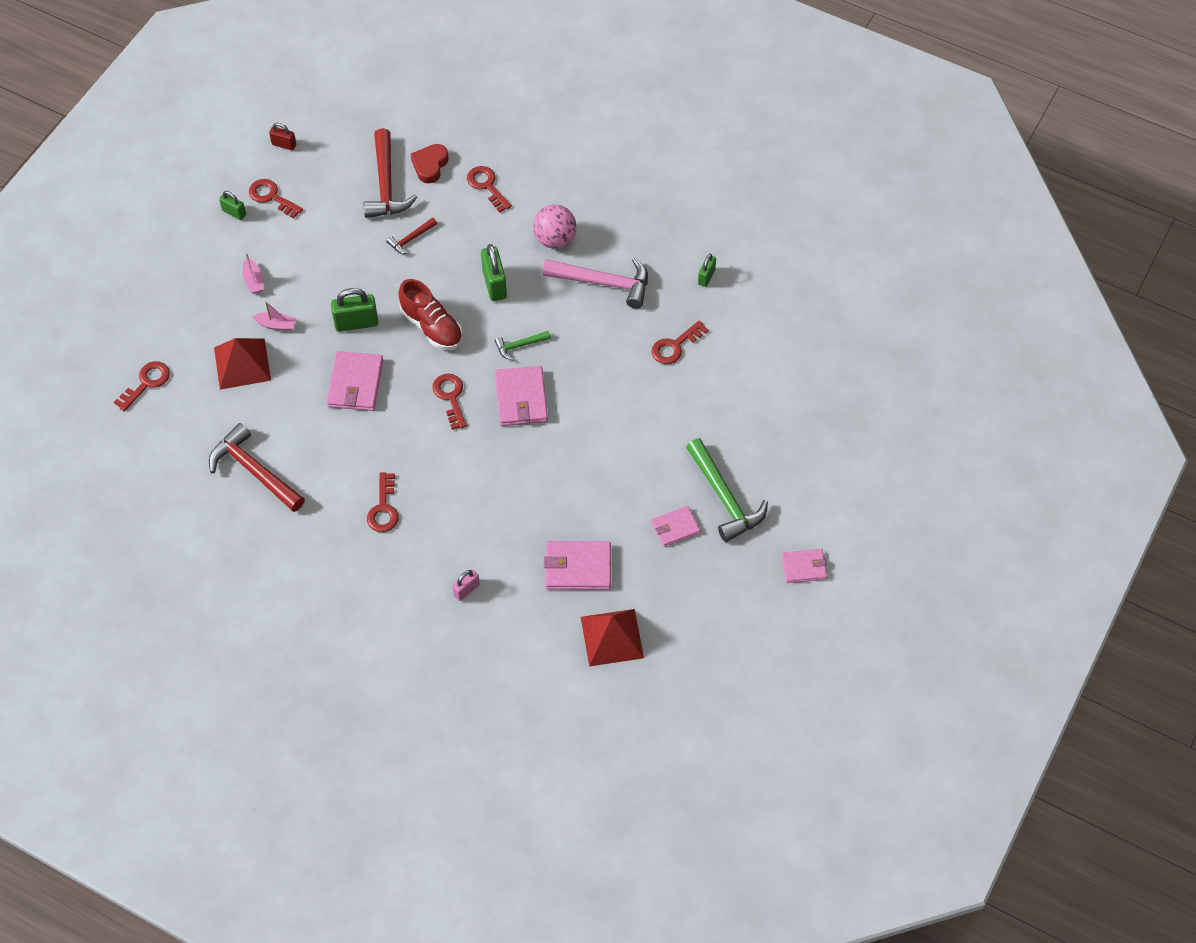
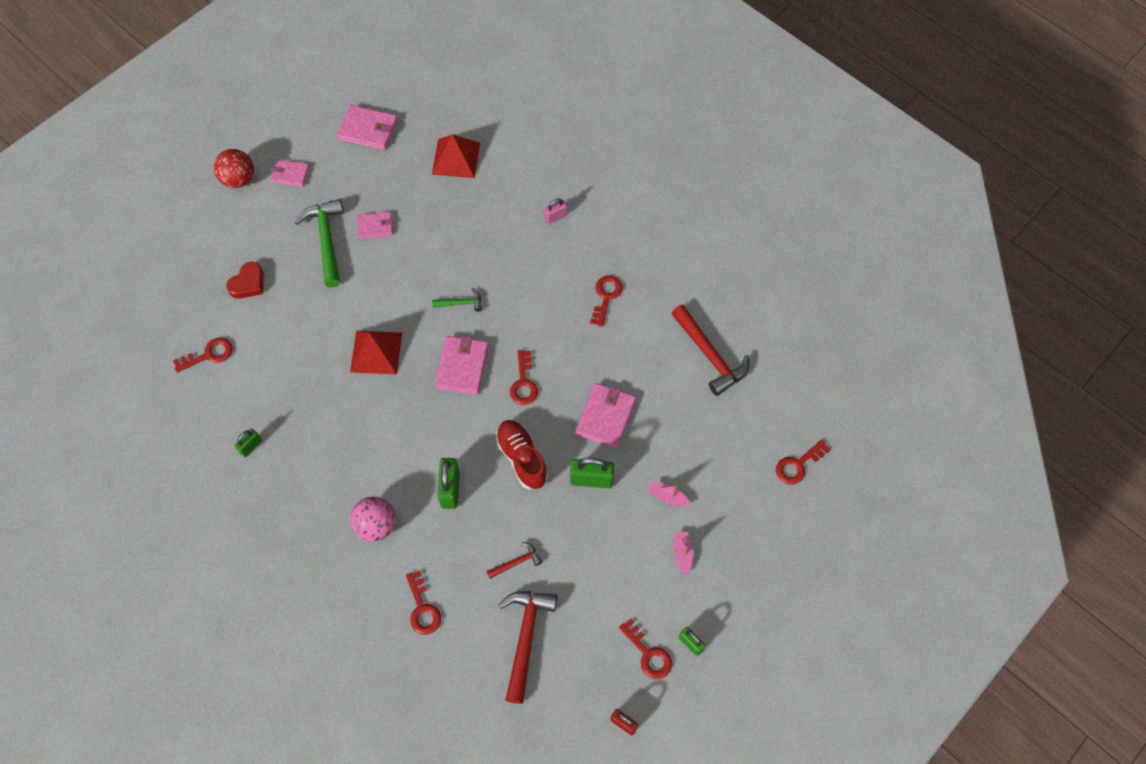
camera: 165 degrees left, 5 degrees up
(242, 363) = (706, 463): red pyramid -> red pyramid (376, 352)
(430, 165) = (473, 651): red heart -> red heart (248, 284)
(519, 346) = (447, 418): green hammer -> green hammer (461, 303)
(578, 567) = (463, 214): pink wallet -> pink wallet (368, 130)
(604, 283) = (347, 464): pink hammer -> none
(675, 346) = (309, 383): red key -> red key (208, 355)
(861, 546) = (239, 179): none -> red ball

